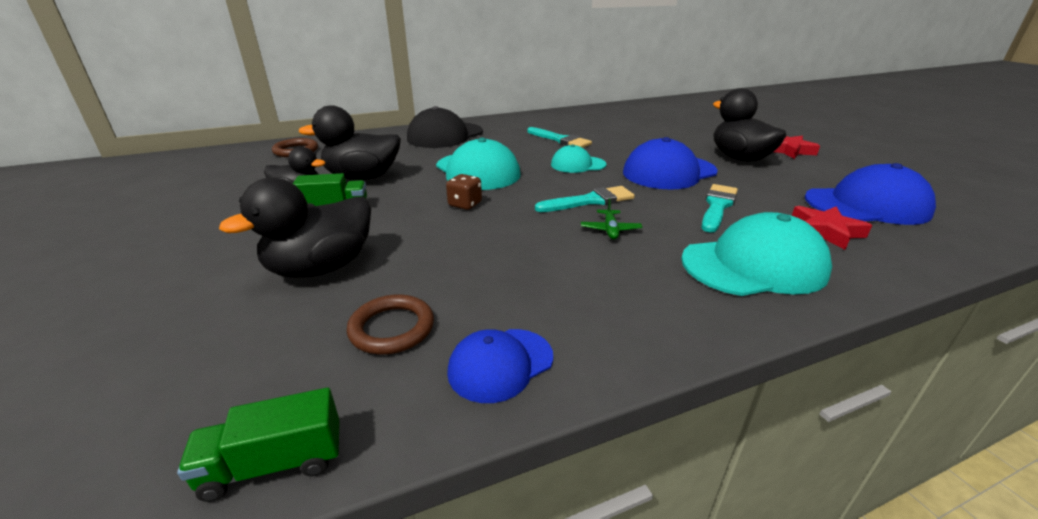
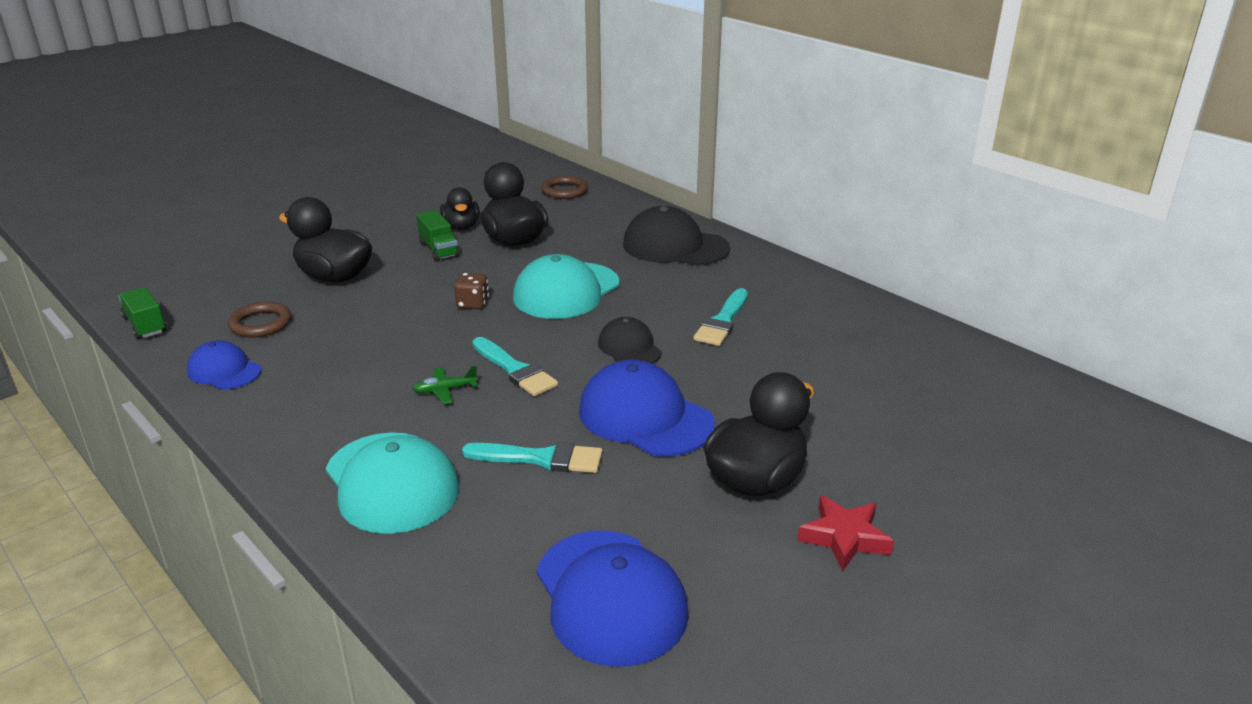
camera: 70 degrees right, 0 degrees up
(578, 164) = (629, 347): turquoise cap -> black cap
(825, 231) = (497, 543): red star -> none

